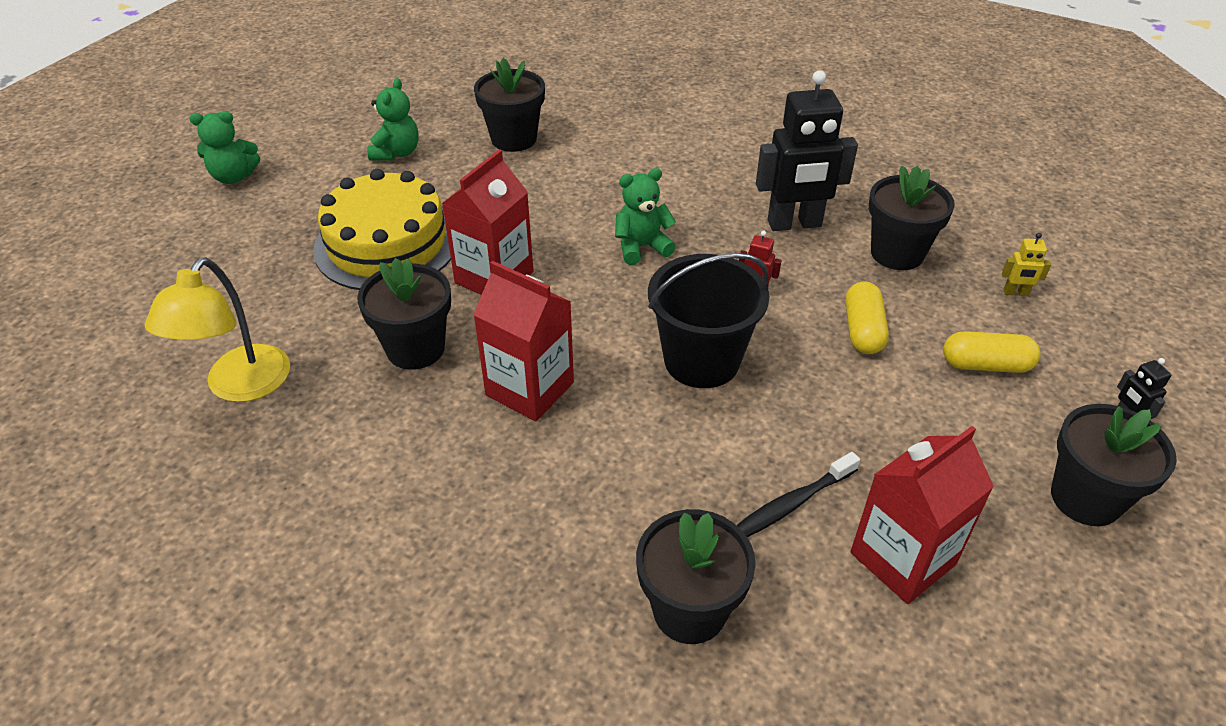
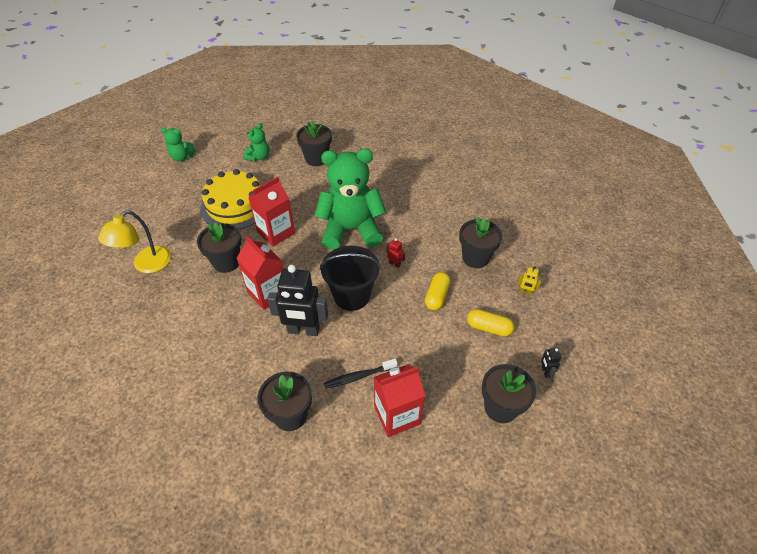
camera: 15 degrees right, 5 degrees up
(642, 247) = (351, 230): green teddy bear -> green teddy bear, size x2.17
(794, 224) = (431, 231): black robot -> black robot (303, 330)

